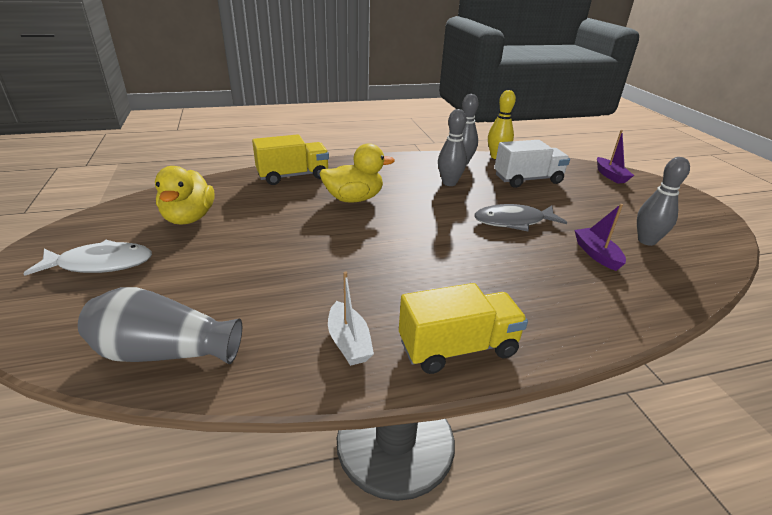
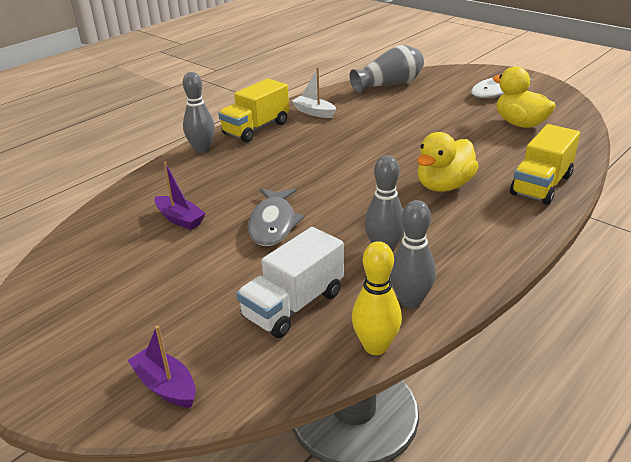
camera: 150 degrees right, 0 degrees up
(513, 222) = (273, 224): grey fish -> grey fish turned 135 degrees clockwise
(646, 241) = (126, 256): grey bowling pin -> grey bowling pin (202, 150)

